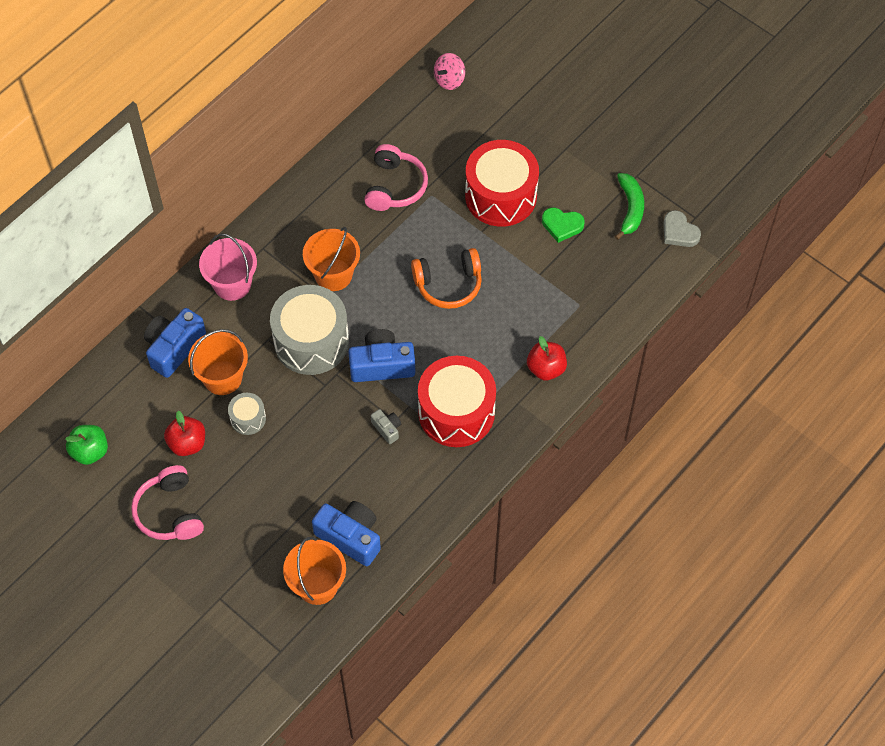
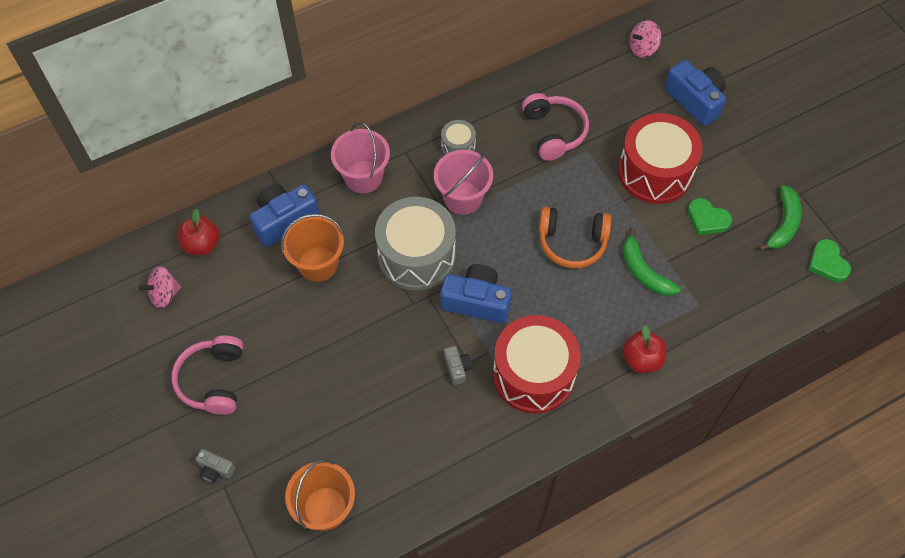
camera: 20 degrees right, 0 degrees up
(90, 451) = (164, 294): green apple -> pink spinning top
(187, 443) = (258, 317): red apple -> red apple (202, 244)
(206, 586) = (215, 469): none -> grey camera
(248, 418) = (325, 312): grey drum -> grey drum (458, 146)
(333, 275) = (463, 198): orange bucket -> pink bucket
(350, 537) = (378, 468): blue camera -> blue camera (695, 100)
(395, 186) = (554, 132): pink headphones -> pink headphones turned 45 degrees counterclockwise
(521, 290) = (644, 271): none -> green banana
(679, 232) = (827, 263): grey heart -> green heart

